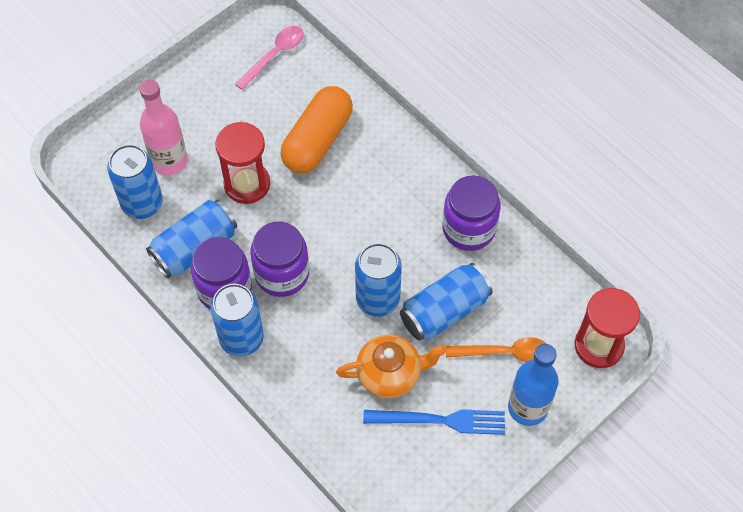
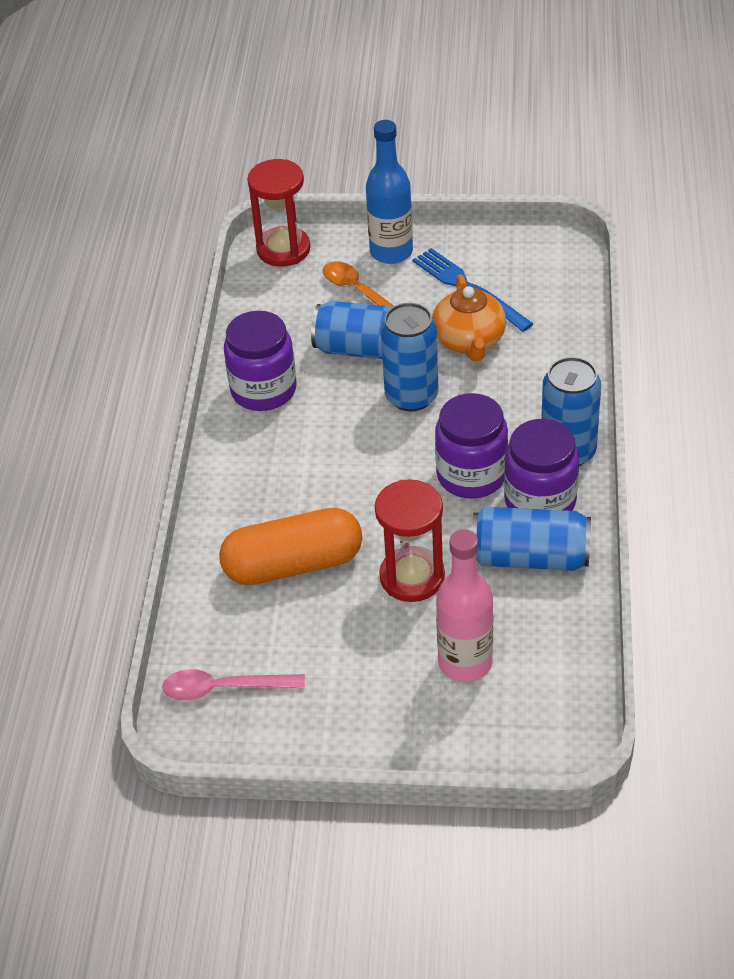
camera: 130 degrees left, 15 degrees down
(142, 203) = (539, 641): blue can -> none
(390, 374) = (469, 341): orange teapot -> orange teapot turned 135 degrees counterclockwise

